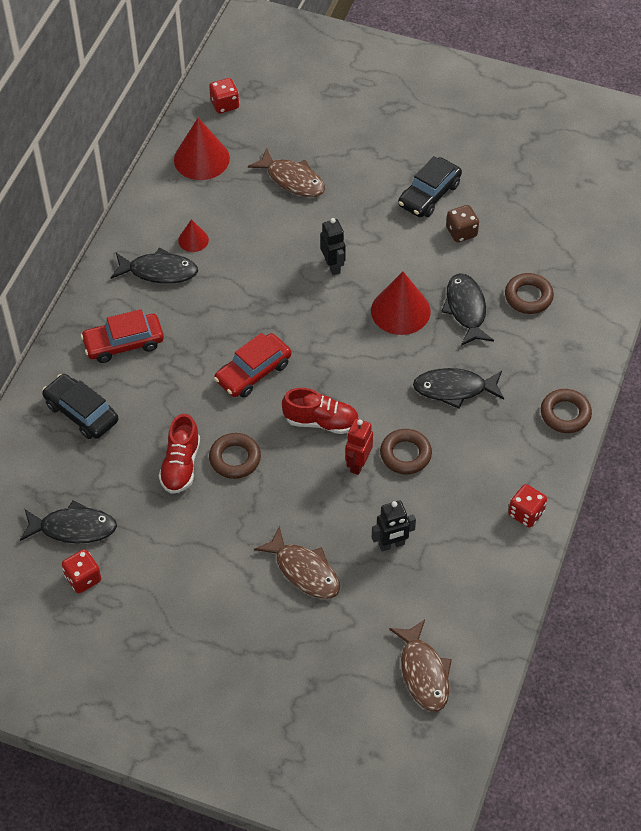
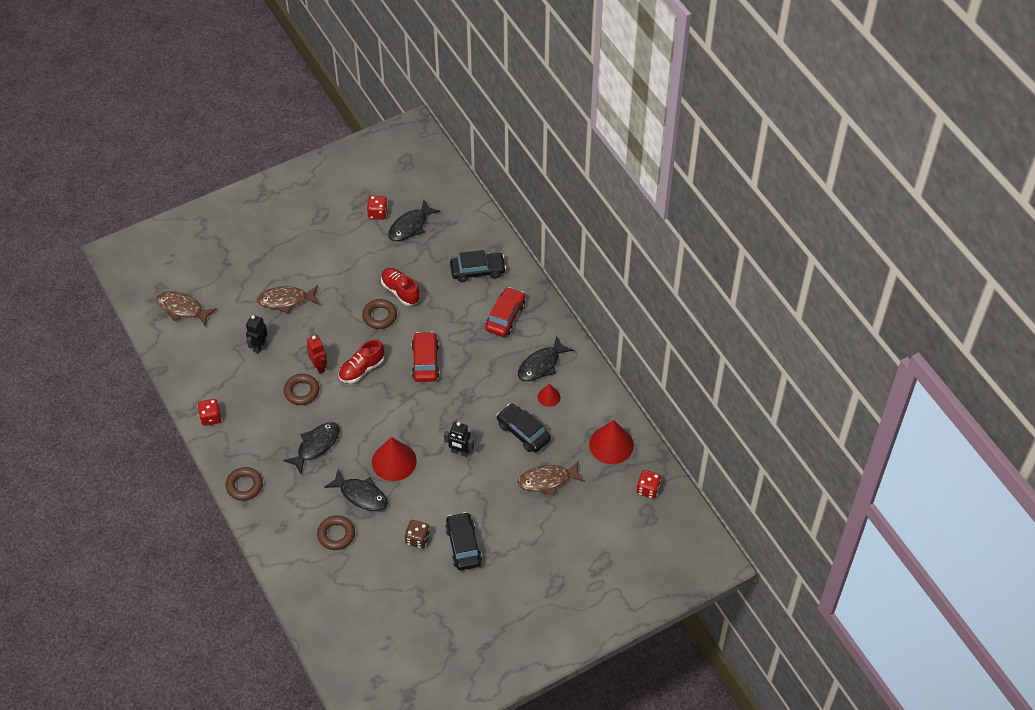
camera: 130 degrees right, 0 degrees up
(256, 232) = (523, 432): none -> black car

